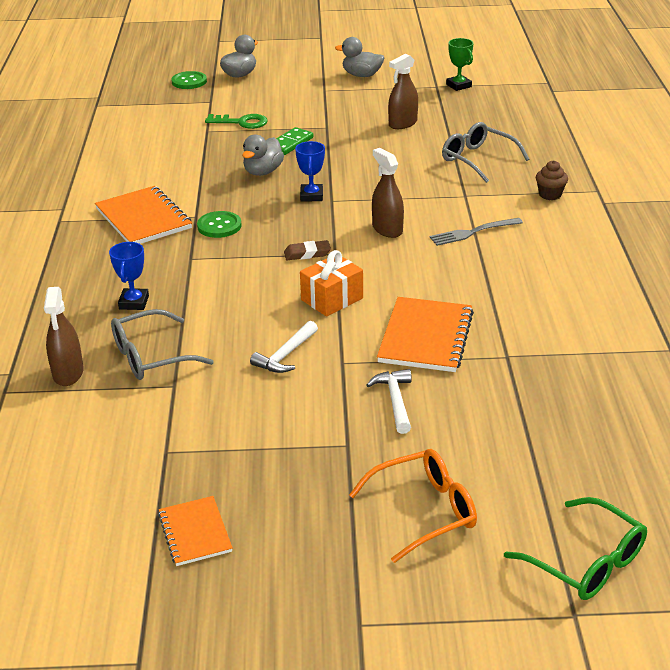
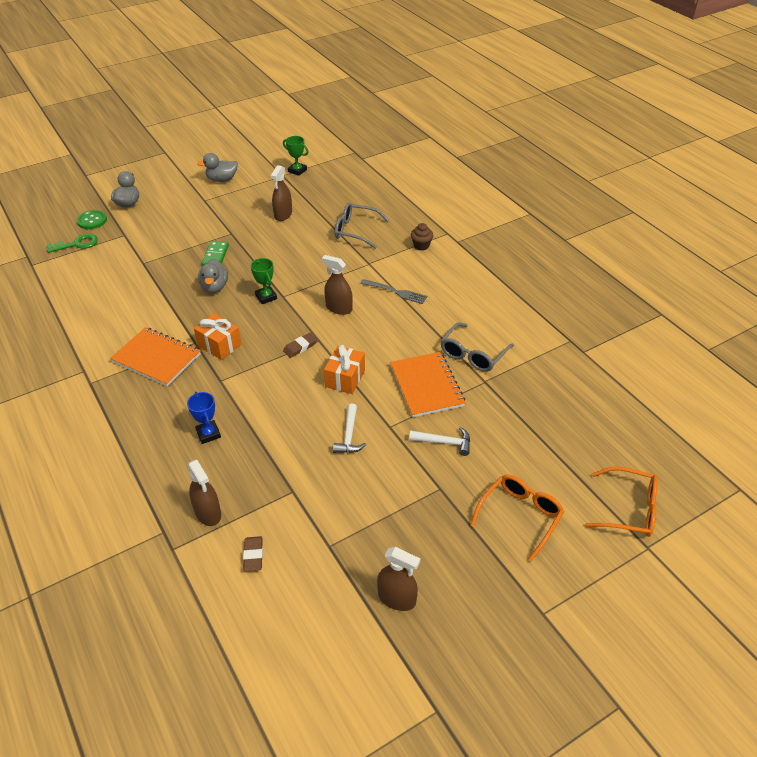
camera: 30 degrees left, 10 degrees up
(78, 429) = (253, 555): none -> brown eraser
(150, 356) = (257, 474): grey glasses -> grey glasses (473, 354)
(195, 532) = (397, 598): orange notebook -> brown spray bottle
(219, 226) = (219, 345): green button -> orange gift
(241, 122) = (164, 247): green key -> green key (77, 244)
(311, 196) = (266, 297): blue trophy -> green trophy
(395, 401) = (444, 442): white hammer -> white hammer turned 135 degrees clockwise
(473, 232) = (395, 292): grey fork -> grey fork turned 105 degrees counterclockwise
(586, 562) = (629, 509): green glasses -> orange glasses

